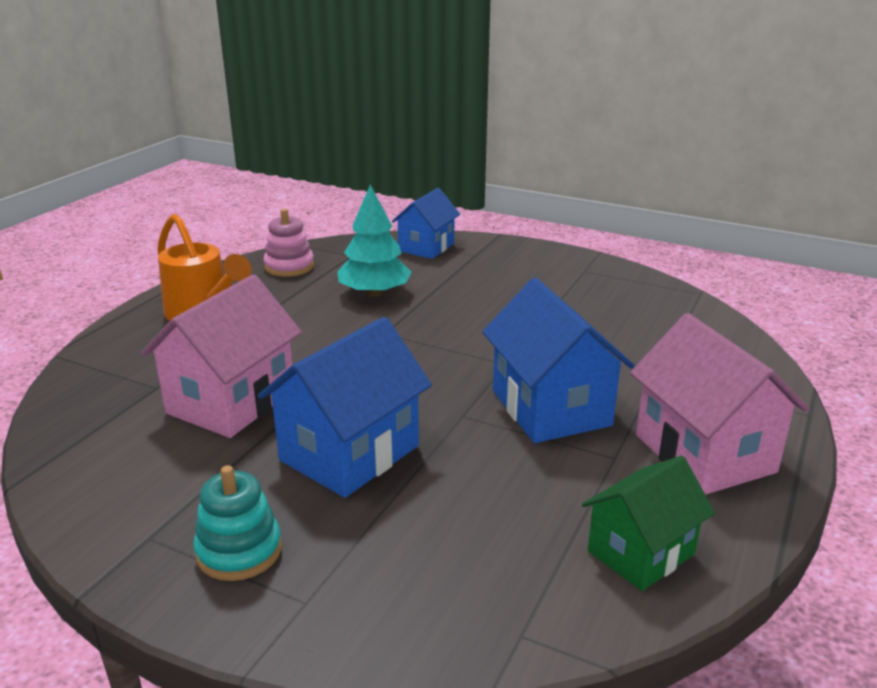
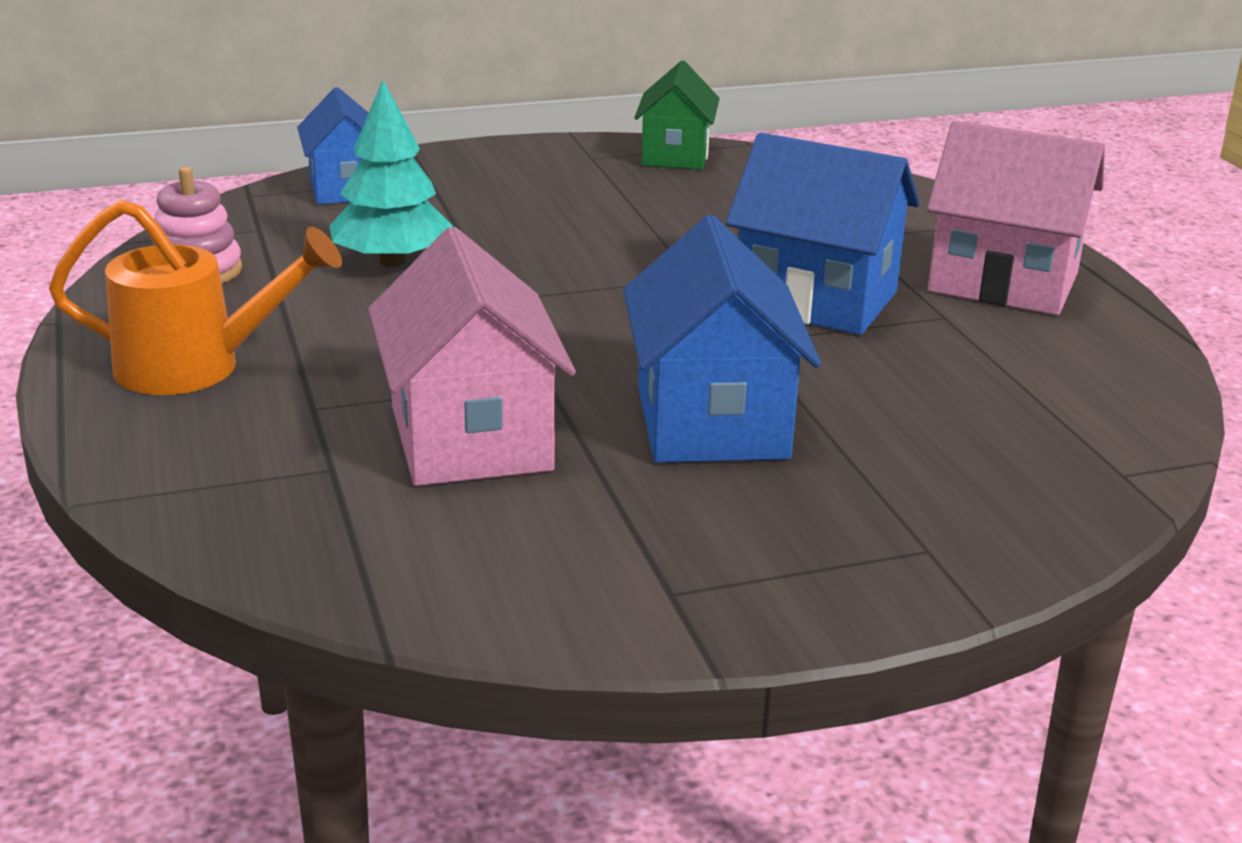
camera: 45 degrees left, 0 degrees up
(239, 551) = (788, 551): turquoise stacking toy -> none
(641, 552) = (1093, 376): green house -> green house (675, 155)

